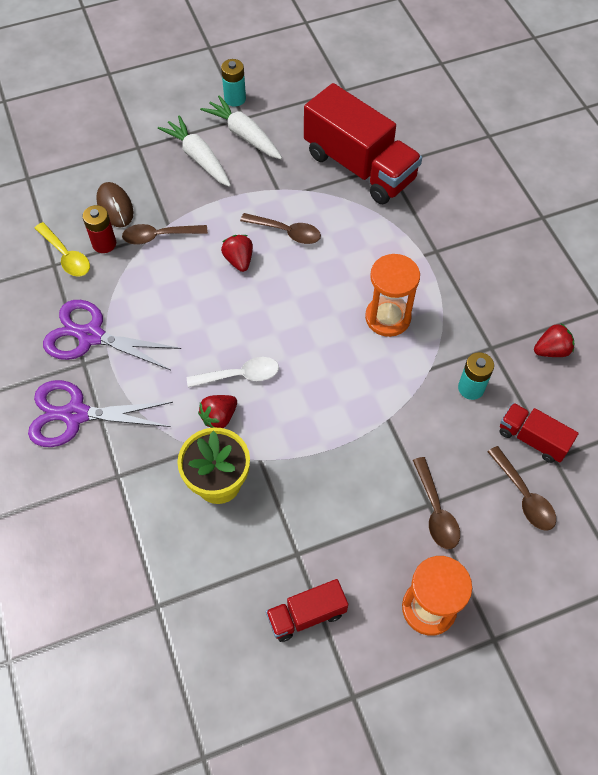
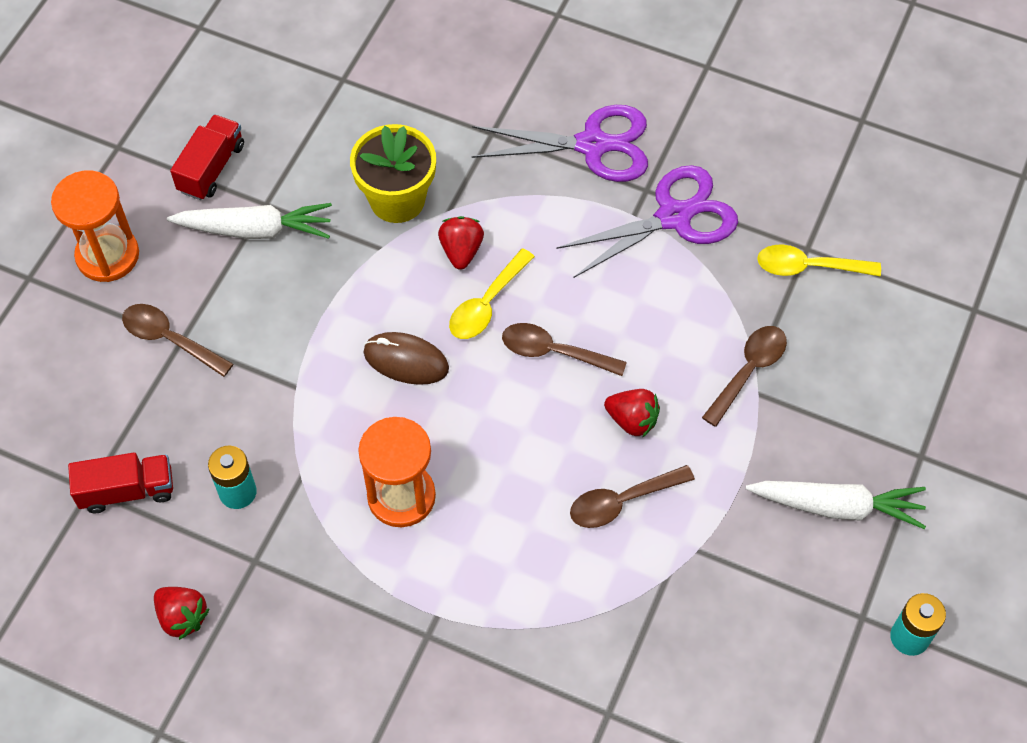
camera: 135 degrees right, 0 degrees up
(75, 414) = (593, 145): purple scissors -> purple scissors turned 45 degrees clockwise
(104, 244) = (791, 312): red battery -> none
(115, 207) = (839, 361): brown mouse -> brown mouse (406, 361)
(240, 375) = (487, 304): white spoon -> yellow spoon
(244, 135) = (828, 591): white carrot -> white carrot (255, 230)
(359, 166) = (640, 677): red truck -> none
(524, 496) = (93, 424): brown spoon -> brown spoon (554, 352)
(551, 350) = (182, 617): red strawberry -> red strawberry turned 75 degrees counterclockwise

